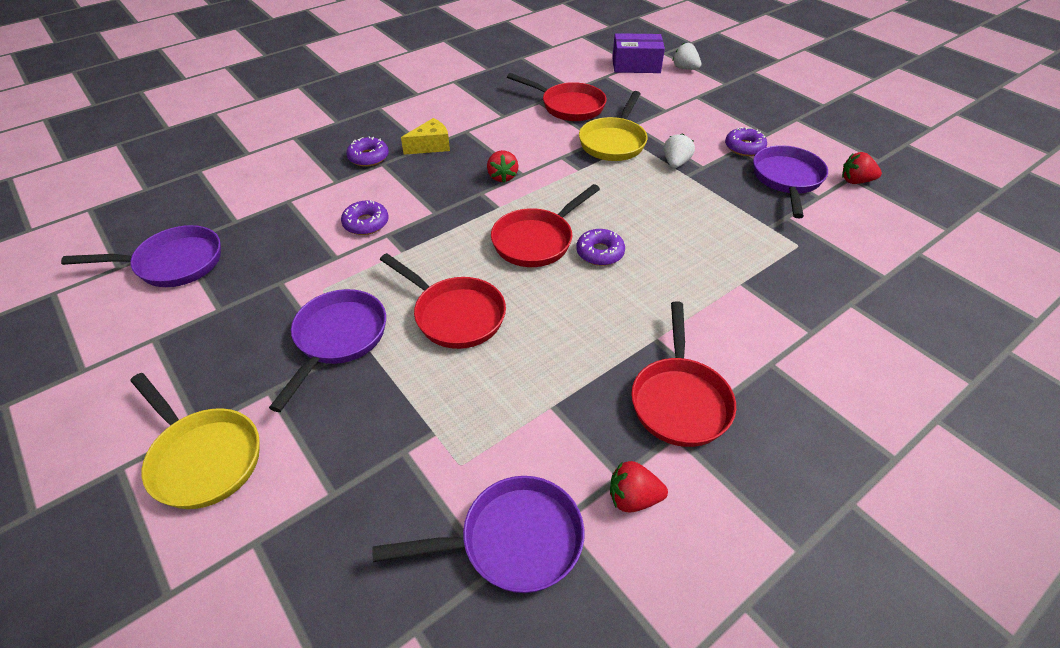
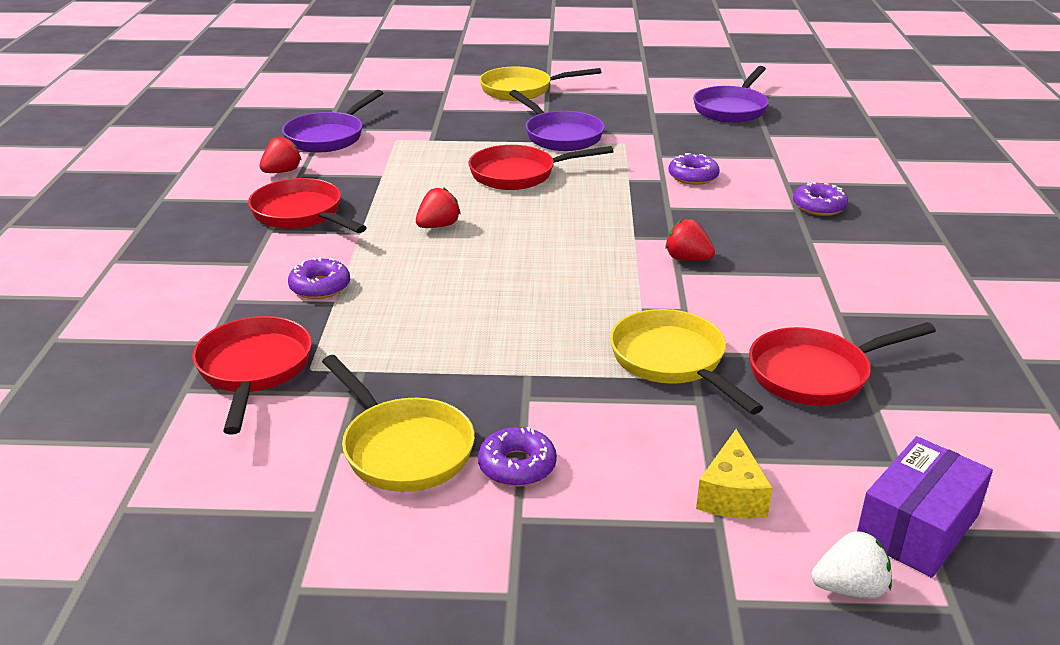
camera: 130 degrees right, 15 degrees down
(431, 146) = (807, 243): yellow cheese -> yellow cheese (731, 495)
(537, 240) = (554, 235): red pan -> red pan (254, 370)
(600, 253) = (489, 255): purple donut -> purple donut (320, 287)
(675, 163) = (563, 381): white strawberry -> none
(787, 180) = (403, 448): purple pan -> yellow pan
(855, 181) = (305, 512): red strawberry -> red strawberry (438, 226)

